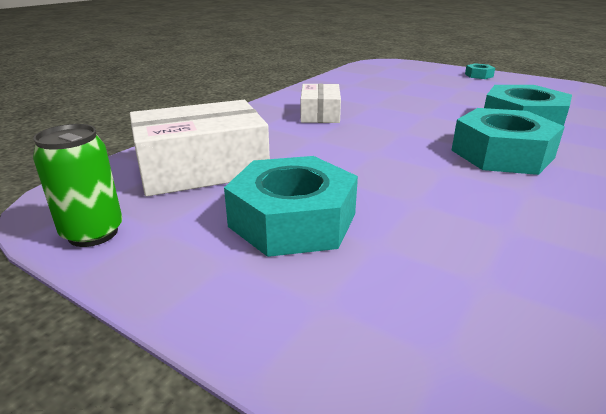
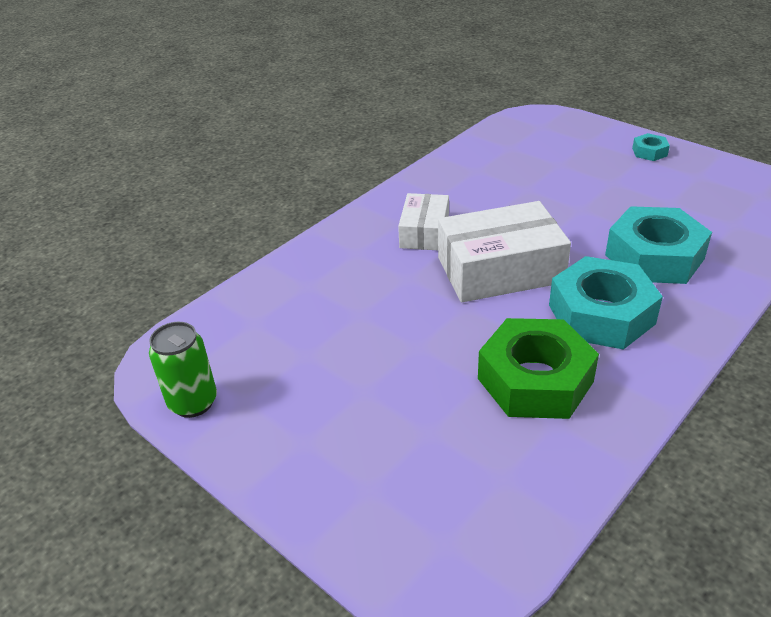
camera: 10 degrees right, 10 degrees up
(202, 168) = (288, 321): white box -> white box (500, 270)
(292, 220) = (362, 398): turquoise nut -> none
(468, 198) = (535, 380): none -> green nut

